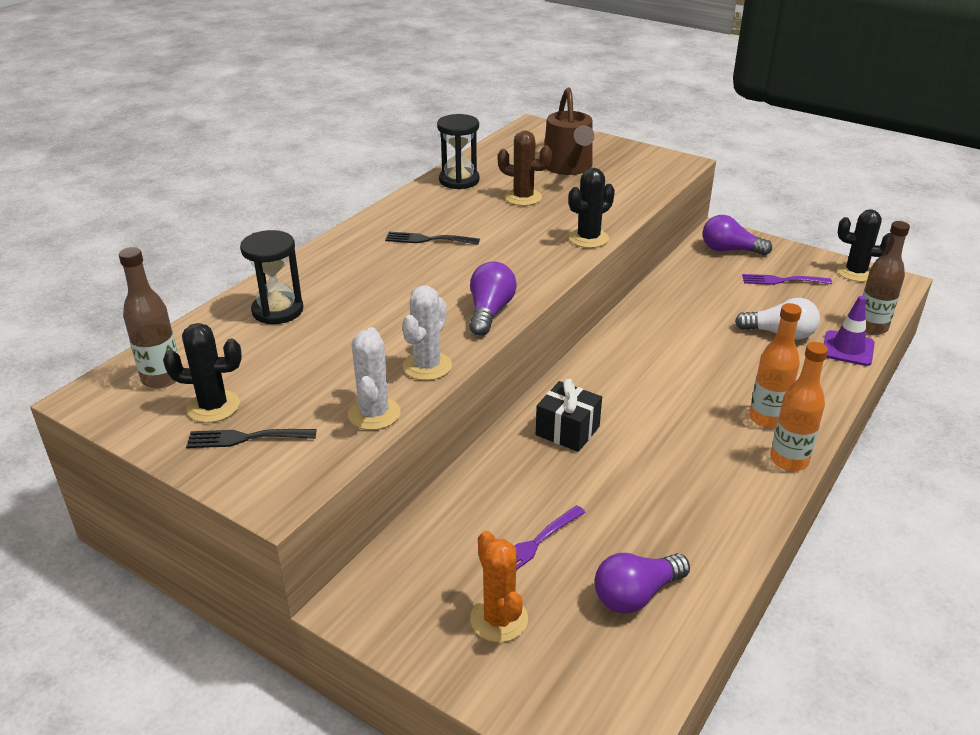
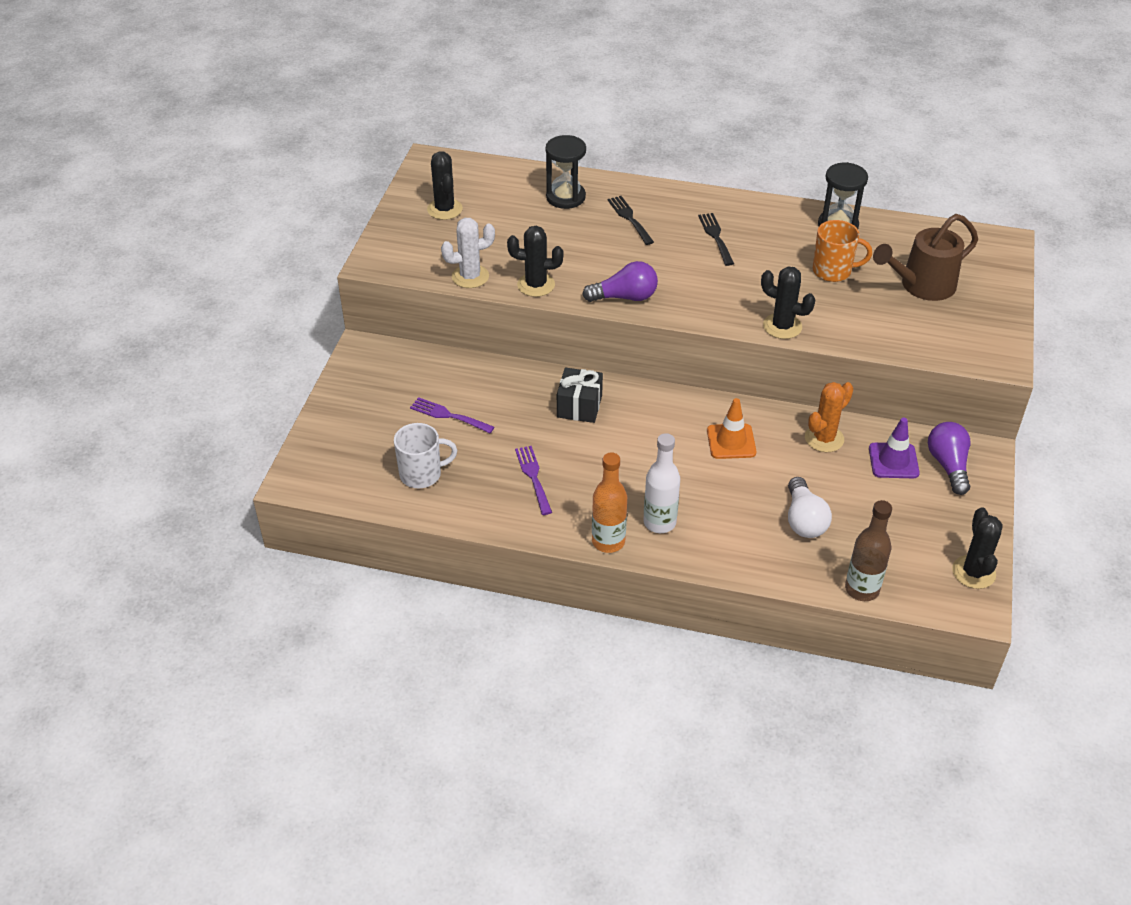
camera: 70 degrees right, 10 degrees up
(162, 378) = (462, 179): brown bottle -> none
(245, 438) = (421, 233): black fork -> black fork (629, 218)
(427, 366) = (536, 285): white cactus -> black cactus
(499, 619) = (376, 414): orange cactus -> orange cactus (824, 438)
(523, 197) = (833, 271): brown cactus -> orange mug
(636, 595) = (422, 474): purple light bulb -> white mug
(662, 346) = (731, 441): none -> orange traffic cone
(767, 418) = (659, 522): orange bottle -> white bottle
(782, 280) = (911, 512): purple fork -> purple fork (533, 477)
(847, 348) = (808, 572): purple traffic cone -> purple traffic cone (893, 461)

